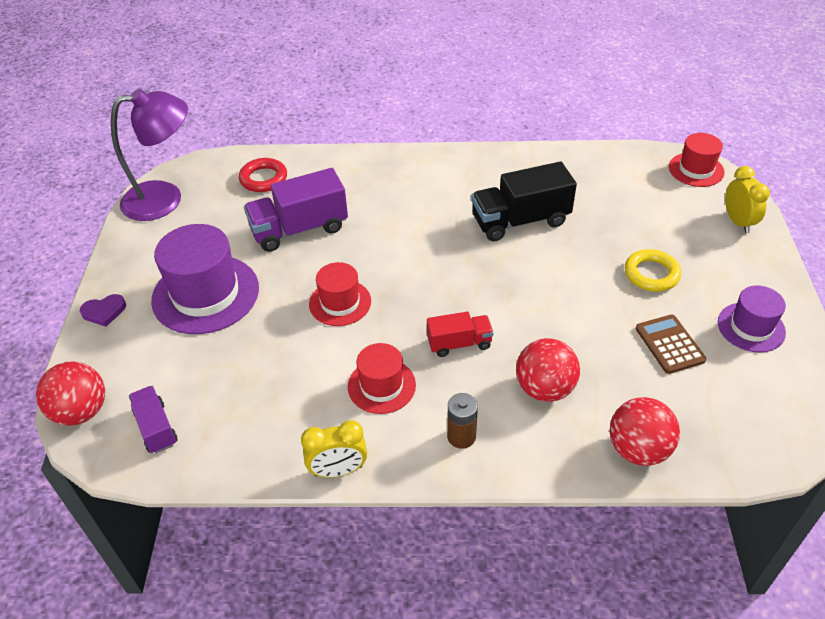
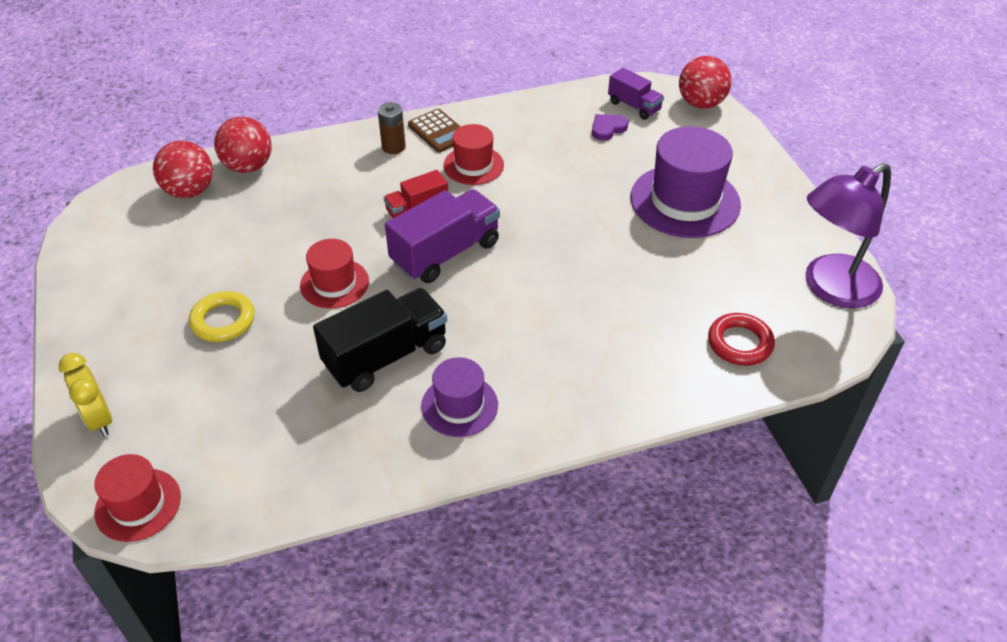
camera: 160 degrees right, 0 degrees up
(104, 312) = (763, 168): purple heart -> purple heart (607, 128)
(299, 229) = (644, 286): purple truck -> purple truck (445, 253)
(338, 470) = (480, 111): yellow clock -> none
(340, 302) = (549, 221): red hat -> red hat (334, 283)
(544, 388) = (330, 191): red ball -> red ball (190, 191)
(669, 344) = (211, 251): brown calculator -> brown calculator (438, 131)
(751, 327) = (123, 284): purple hat -> purple hat (459, 405)

